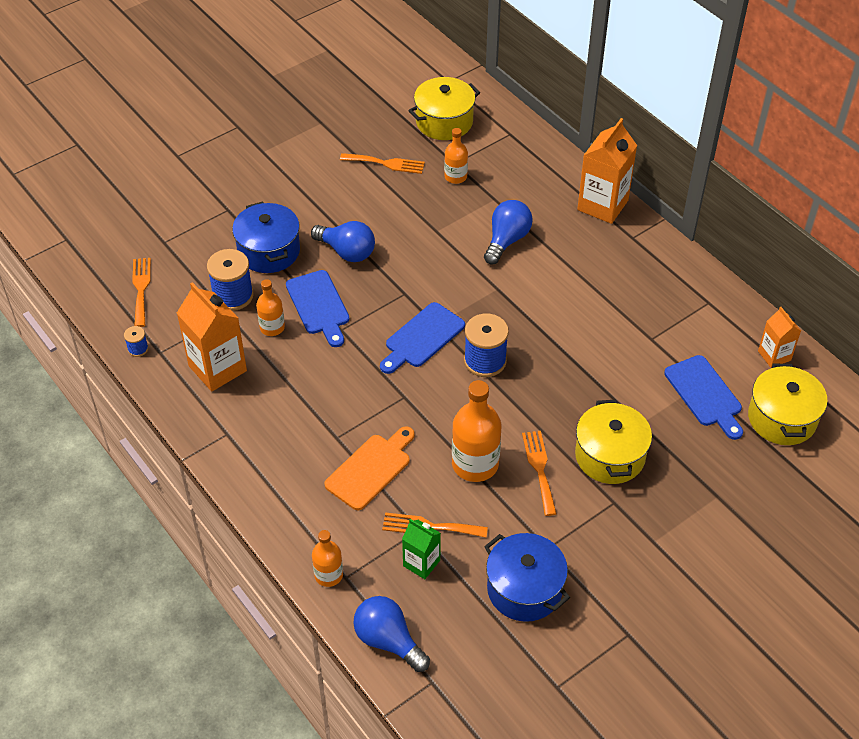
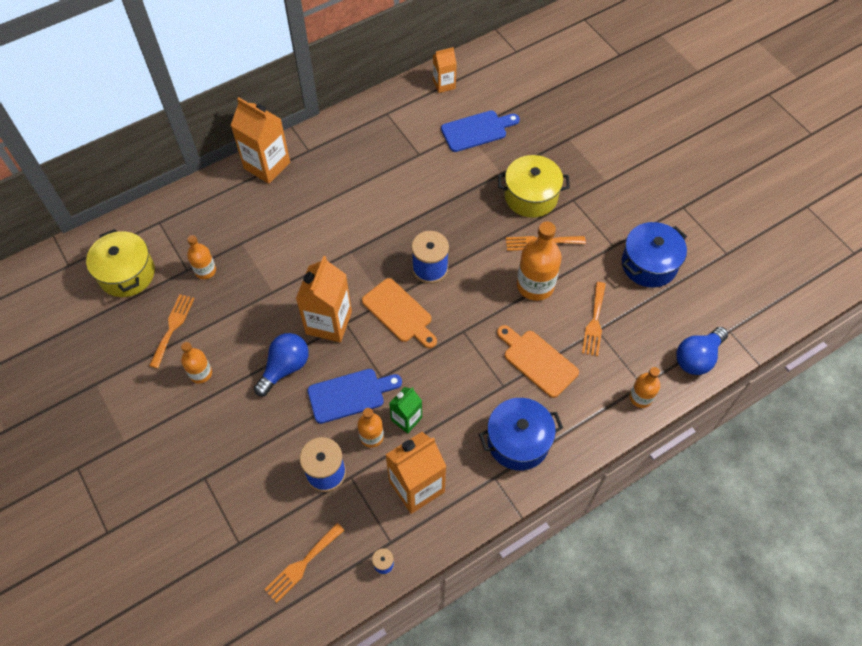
camera: 85 degrees left, 10 degrees up
(141, 289) = (302, 564): orange fork -> orange fork turned 45 degrees counterclockwise
(269, 251) = (271, 438): blue pot -> blue pot (518, 441)
(336, 191) = (200, 373): none -> orange bottle
(403, 280) = (329, 322): none -> orange carton
(421, 563) = (628, 330): green carton -> green carton (406, 419)
(422, 338) = (399, 313): blue cutting board -> orange cutting board
(507, 240) = (295, 239): blue light bulb -> none
(782, 418) = (502, 91): yellow pot -> none

